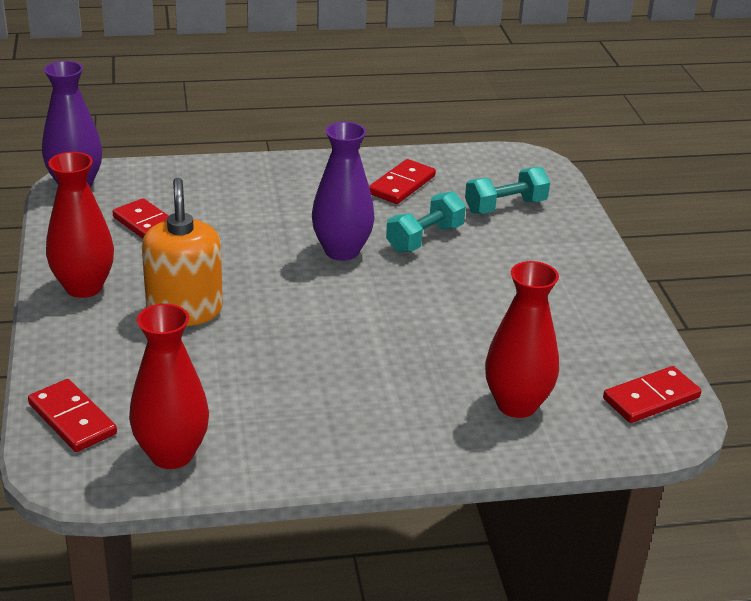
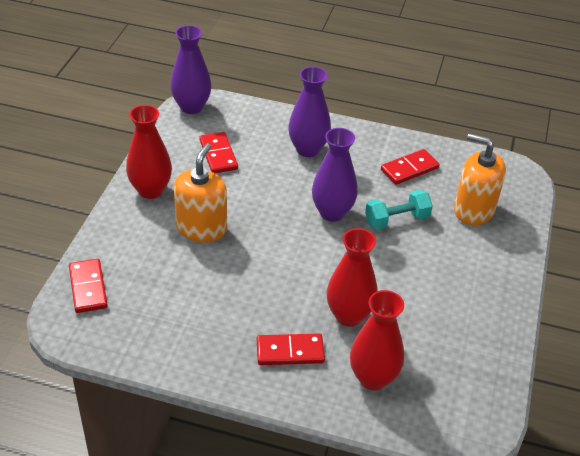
camera: 25 degrees right, 10 degrees up
(171, 454) = (130, 335): red vase -> red vase (349, 315)
(263, 194) = (308, 149): none -> purple vase
(505, 206) = (473, 210): turquoise dumbbell -> orange soap dispenser
(651, 398) = (473, 408): red domino -> red domino (290, 351)

